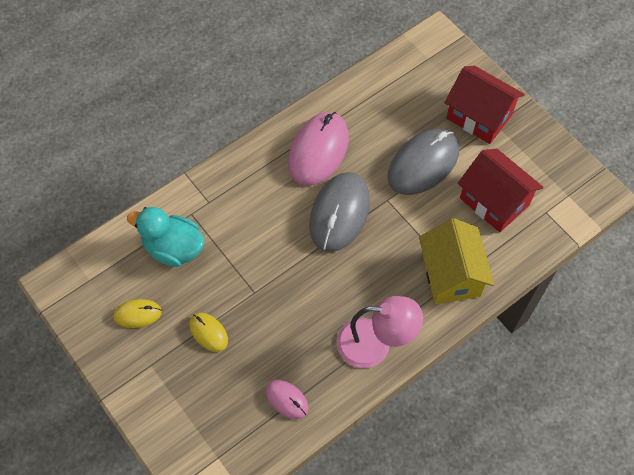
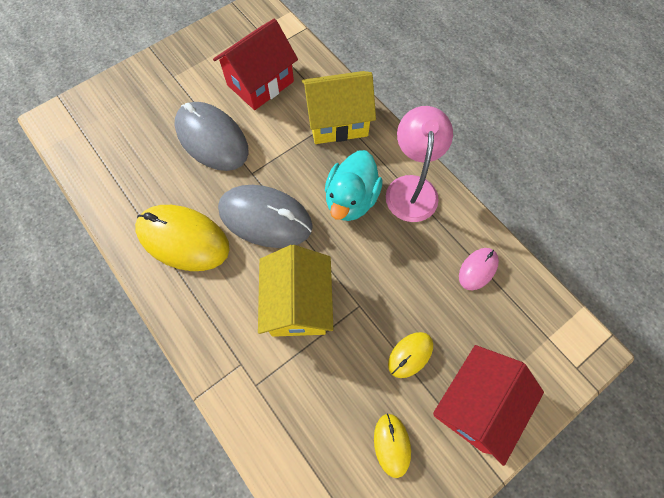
camera: 90 degrees left, 5 degrees up
(173, 248) = (303, 405): turquoise duck -> turquoise duck (351, 199)
(257, 243) = (298, 304): none -> yellow house
(318, 151) = (183, 239): pink mouse -> yellow mouse
(479, 117) = (162, 89): red house -> red house (475, 404)

